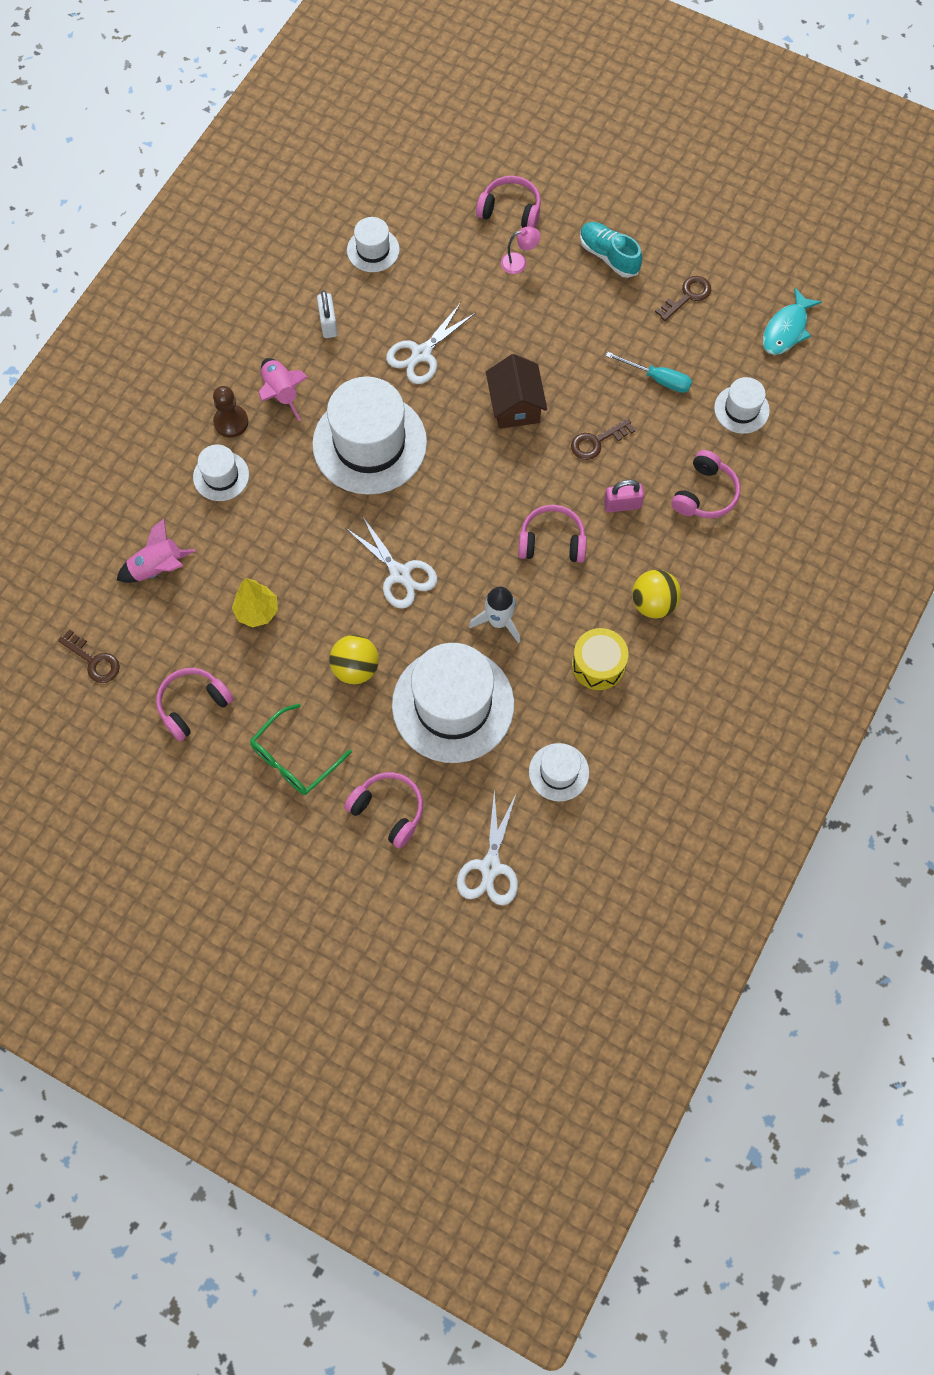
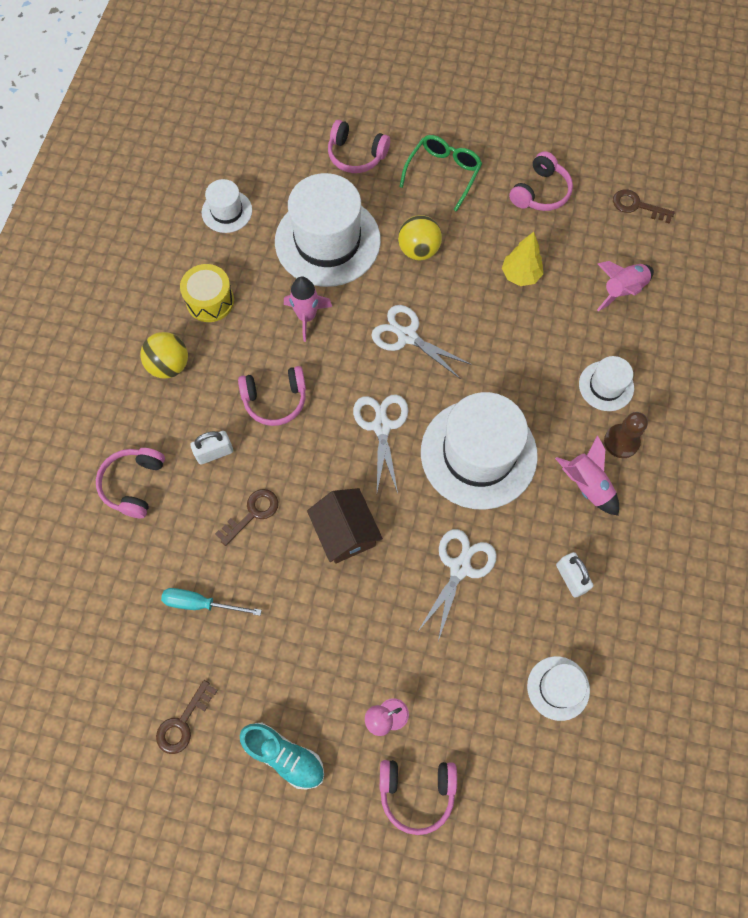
camera: 165 degrees right, 0 degrees up
(490, 867) = (265, 136): white scissors -> white scissors (381, 426)
(498, 621) = (307, 317): white rocket -> pink rocket
(622, 504) = (214, 453): pink padlock -> white padlock
(741, 409) = (105, 590): white hat -> none
(786, 329) = (63, 707): turquoise fish -> none

